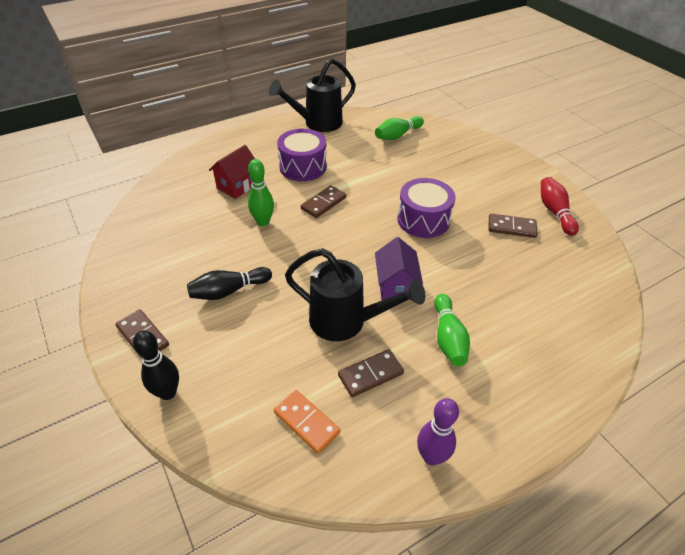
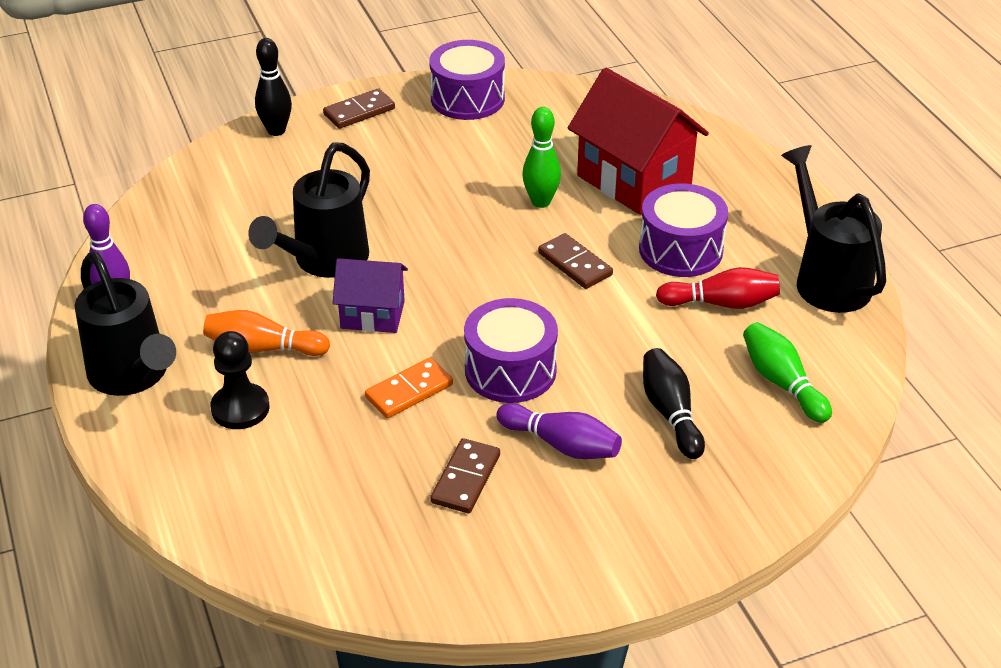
camera: 100 degrees right, 5 degrees down
(132, 271) = (467, 98): none -> purple drum
(229, 291) = (410, 170): black bowling pin -> black bowling pin (670, 413)
(237, 186) = (634, 180): red house -> red house, size x1.73
(306, 422) = (198, 219): orange domino -> orange domino (409, 391)
(370, 374) = (236, 272): brown domino -> none
(448, 338) = (263, 348): green bowling pin -> orange bowling pin
(470, 197) = (562, 444): none -> purple bowling pin
(509, 337) = (240, 408): none -> black pawn
(509, 413) = (133, 376): none -> black watering can
(554, 212) = (496, 556): red bowling pin -> red bowling pin (721, 303)

